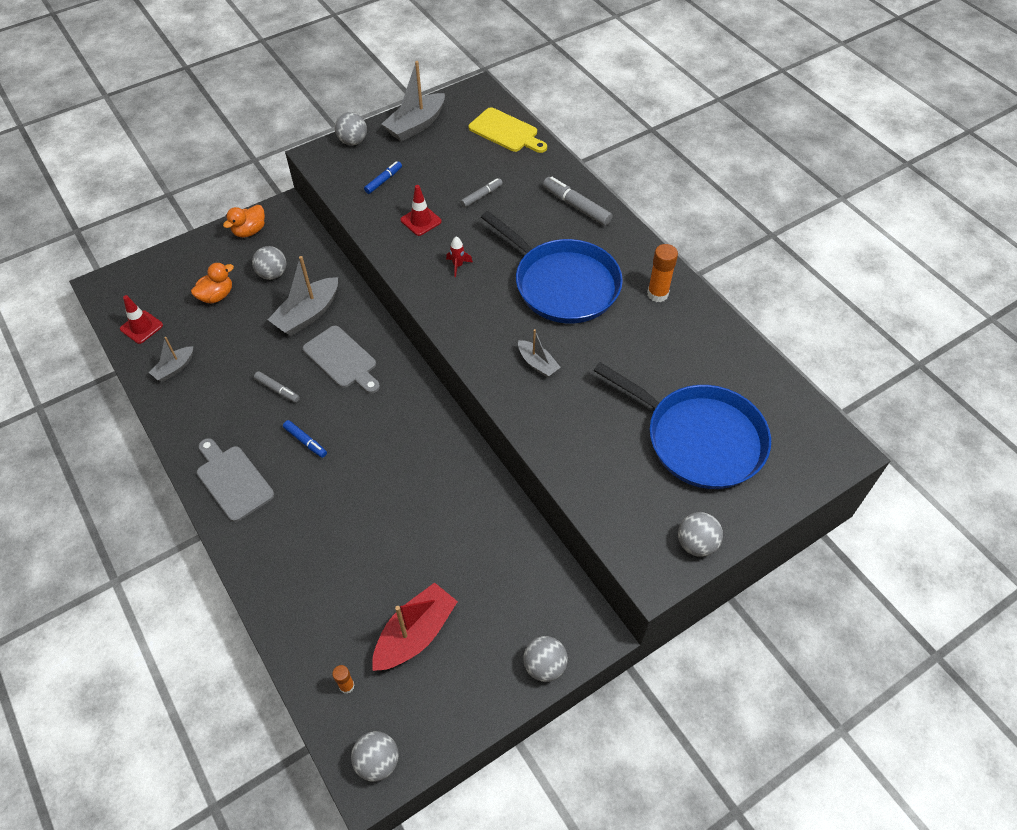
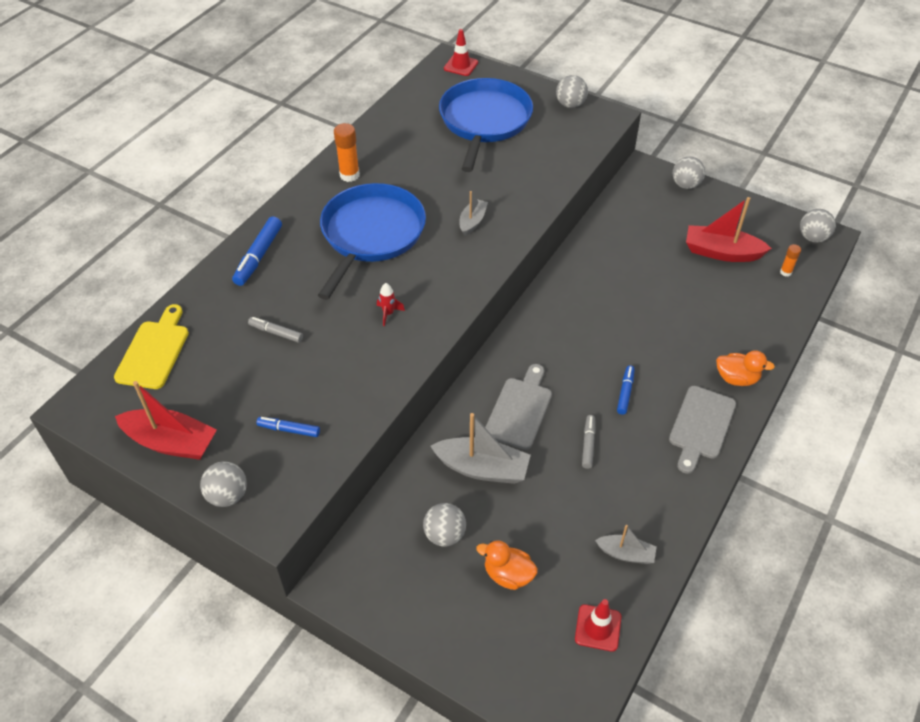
camera: 115 degrees left, 5 degrees down
(250, 231) = (389, 602): orange duck -> orange duck (736, 378)
(416, 125) = (171, 442): grey boat -> red boat
(421, 221) = (339, 368): red traffic cone -> red traffic cone (461, 65)
(576, 206) = (258, 256): grey marker -> blue marker

